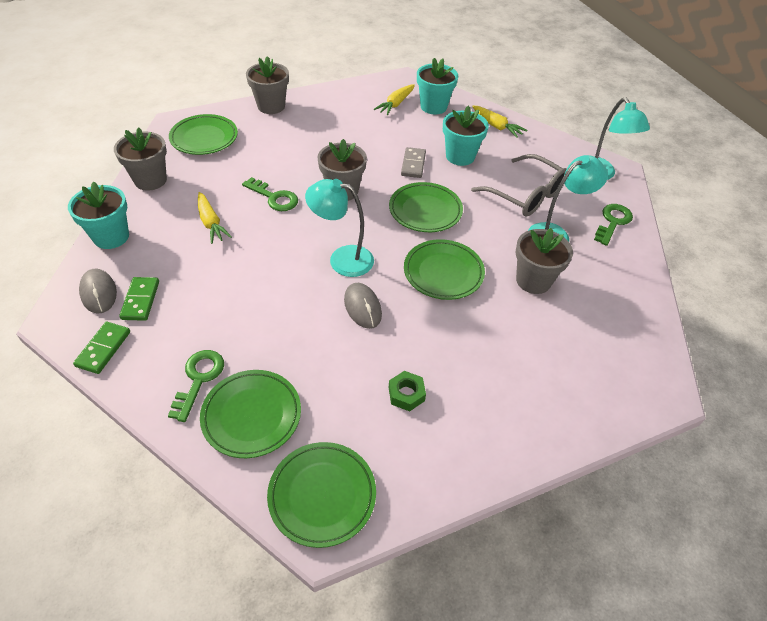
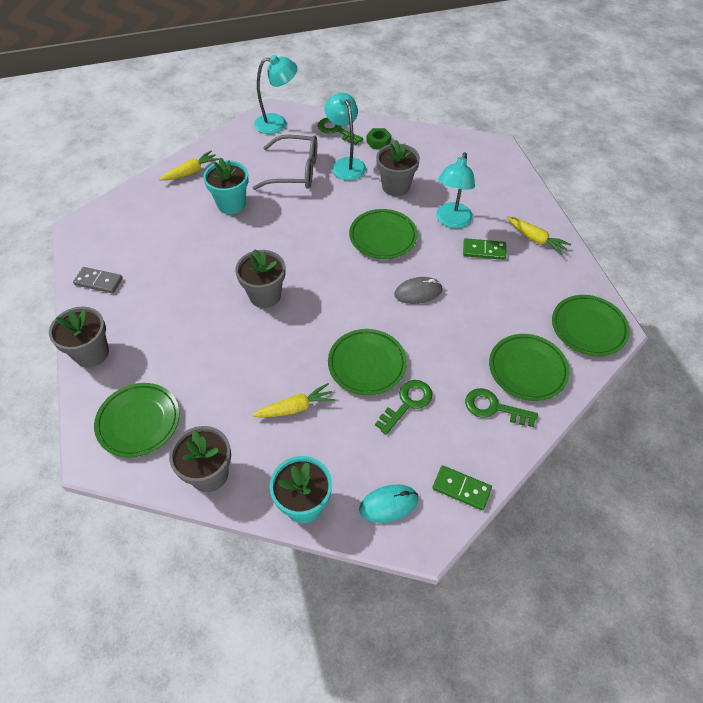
camera: 80 degrees left, 5 degrees up
(98, 293) = (388, 504): grey mouse -> turquoise mouse
(141, 300) = (401, 463): green domino -> green domino (484, 250)
(274, 197) = (264, 352): green key -> green key (407, 403)
(342, 259) = (360, 302): turquoise lamp -> turquoise lamp (451, 221)
(395, 104) = (127, 240): yellow carrot -> yellow carrot (535, 239)
(406, 394) = (503, 274): green nut -> green nut (378, 142)
(413, 164) = (235, 238): grey domino -> grey domino (98, 282)
(425, 211) = (304, 238): green plate -> green plate (367, 364)
(433, 106) = (142, 211): turquoise flower pot -> none
(526, 195) = (295, 171): grey glasses -> grey glasses turned 45 degrees clockwise

